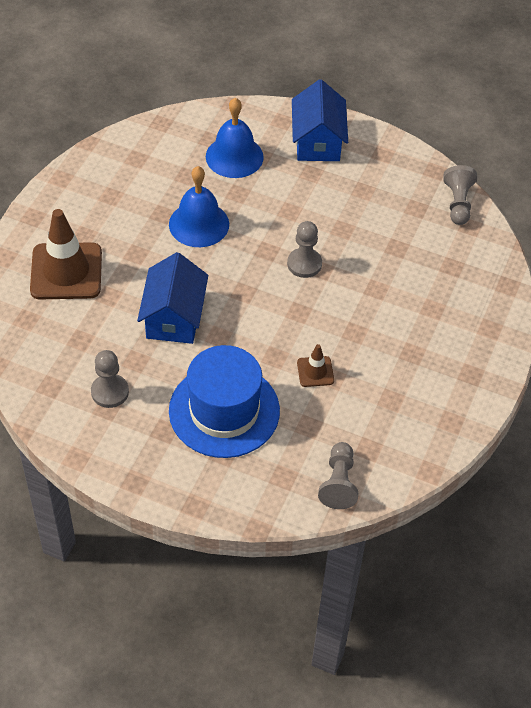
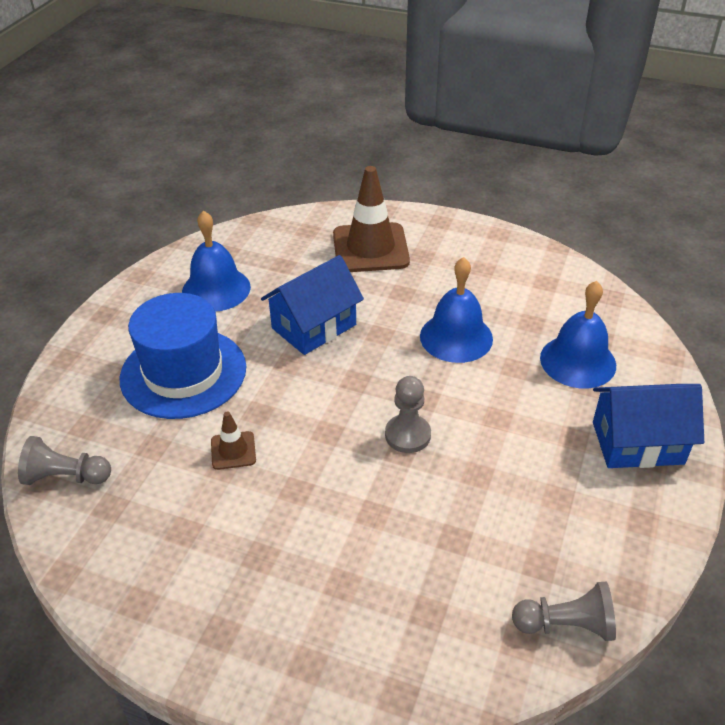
camera: 90 degrees right, 10 degrees down
(110, 392) = (216, 289): grey pawn -> blue bell
(174, 317) = (314, 326): blue house -> blue house turned 45 degrees counterclockwise

